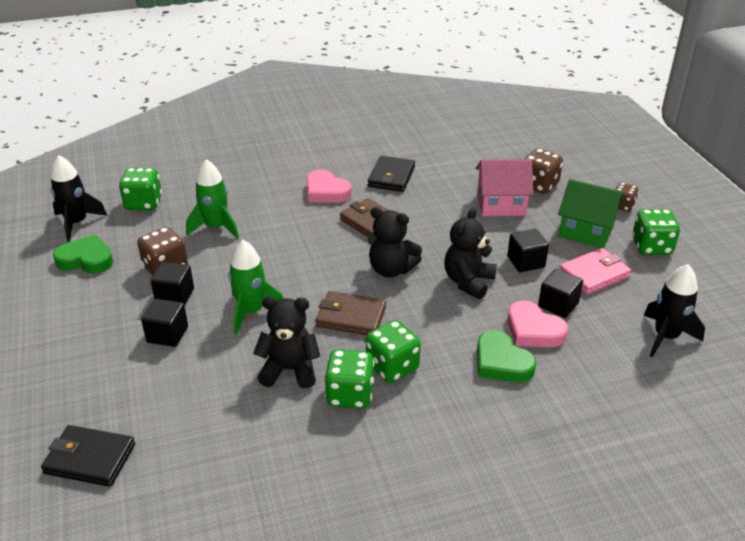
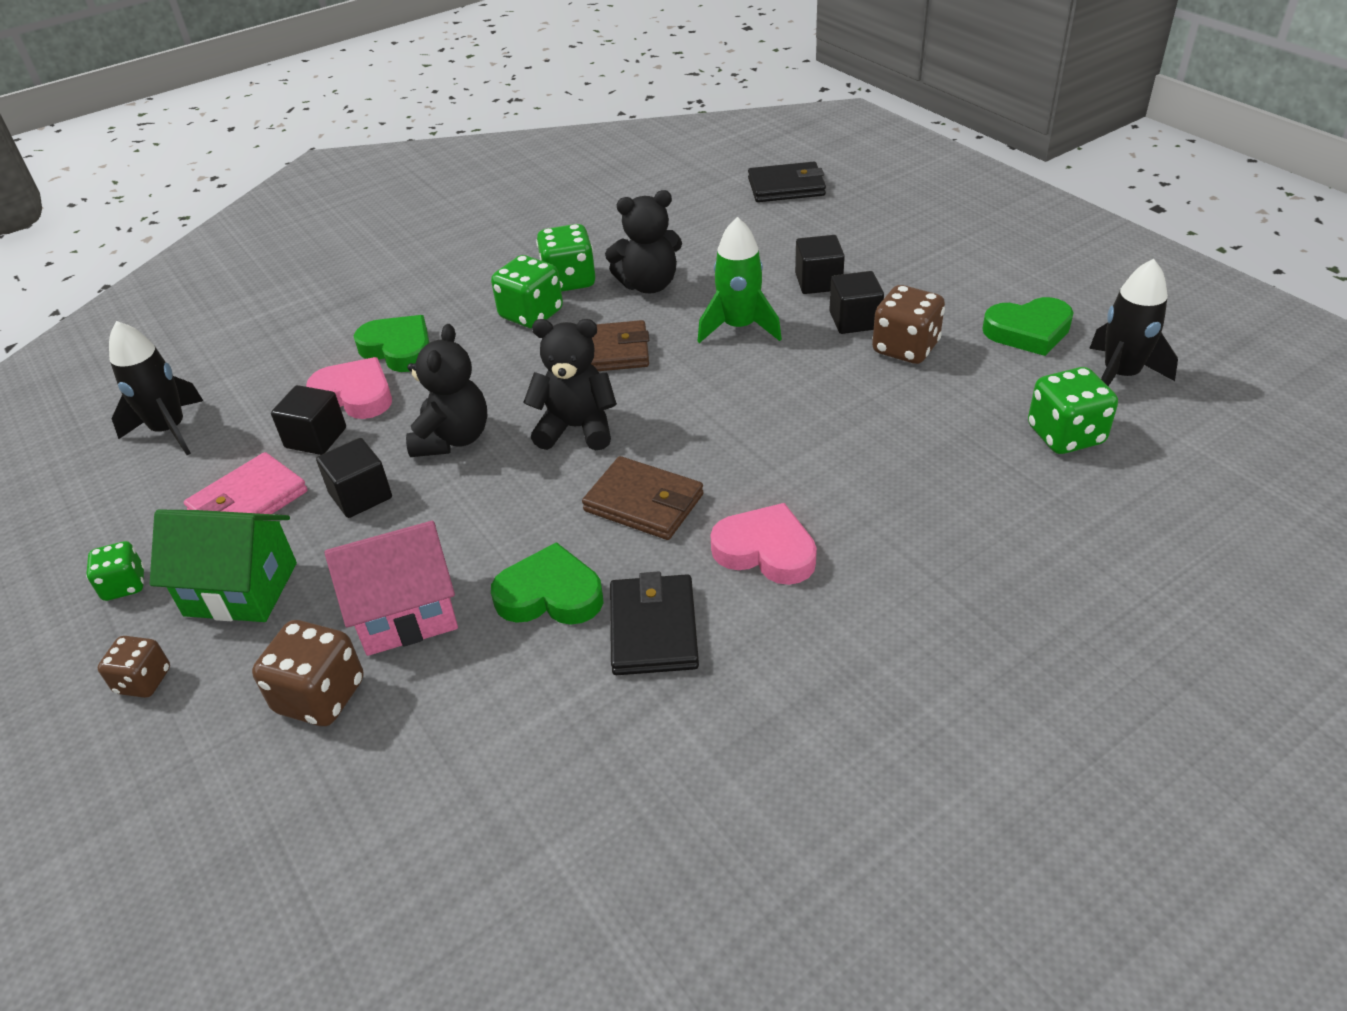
camera: 165 degrees right, 5 degrees up
(216, 227) = (898, 425): green rocket -> none
(432, 197) = (550, 594): none -> green heart
(651, 247) = (124, 585): green dice -> green dice, size x0.63

